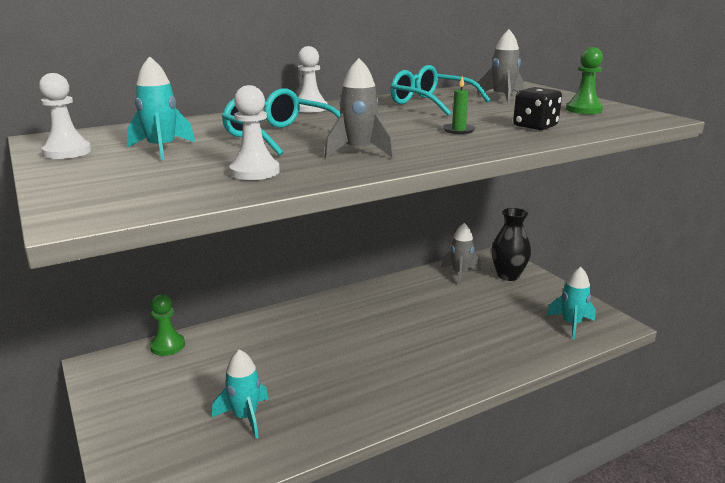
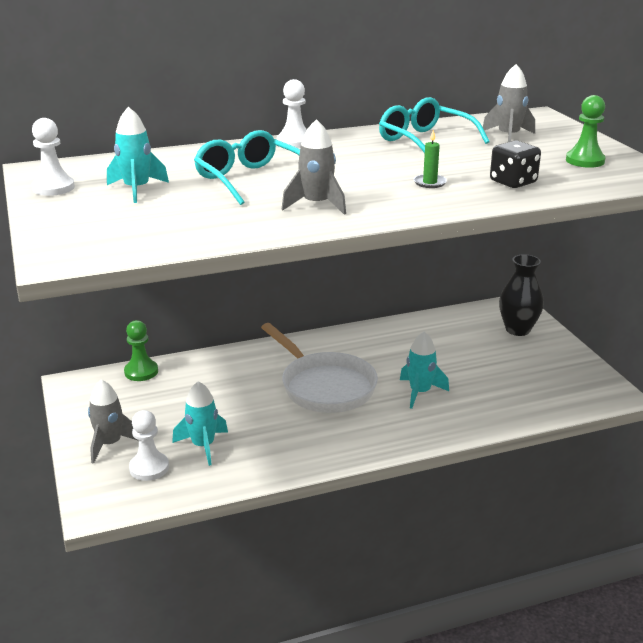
camera: 10 degrees right, 5 degrees up
(254, 172) = (212, 223): white pawn -> white pawn (149, 468)
(353, 342) = (324, 386): none -> white pan
(460, 274) = (464, 323): grey rocket -> grey rocket (110, 444)
(571, 324) = (564, 389): turquoise rocket -> turquoise rocket (420, 392)

